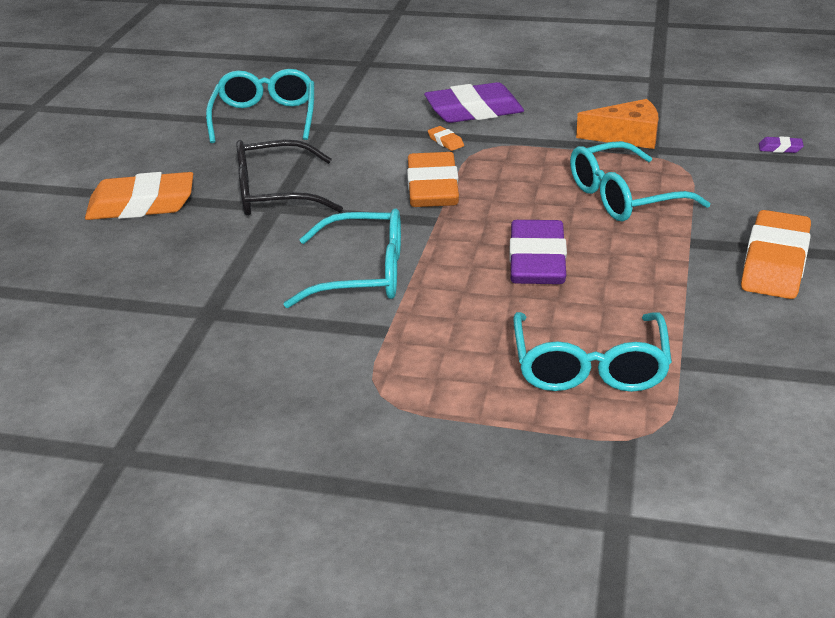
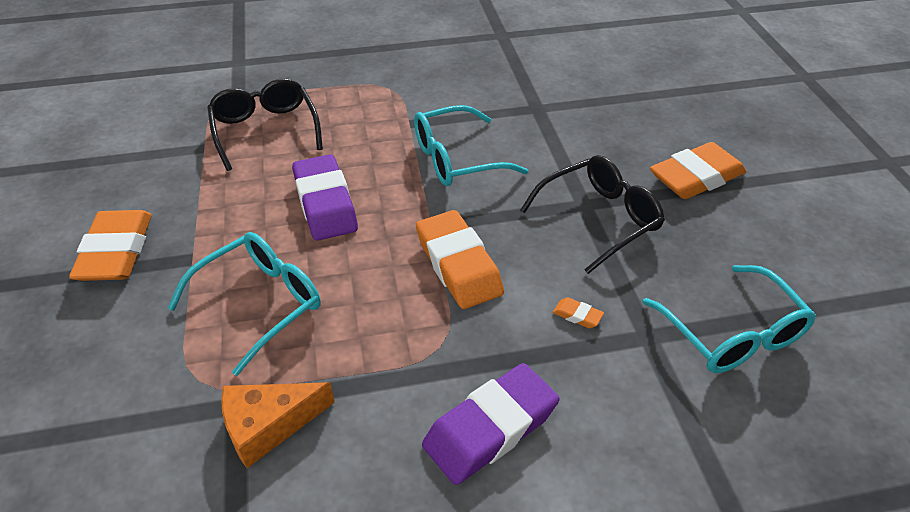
camera: 155 degrees right, 10 degrees up
(445, 141) = (489, 347): orange eraser -> orange eraser (577, 315)
(589, 367) = (265, 130): turquoise glasses -> black glasses
(780, 148) = (61, 456): purple eraser -> none

